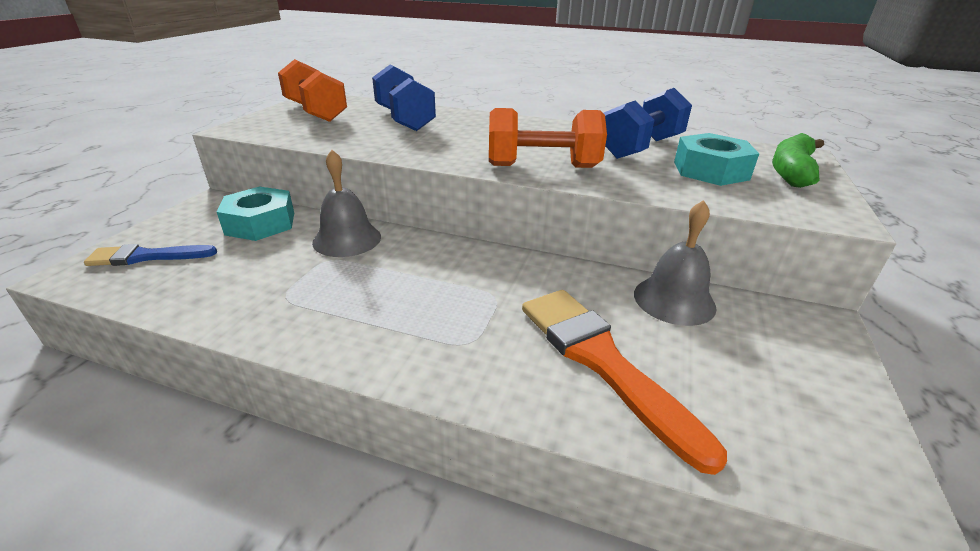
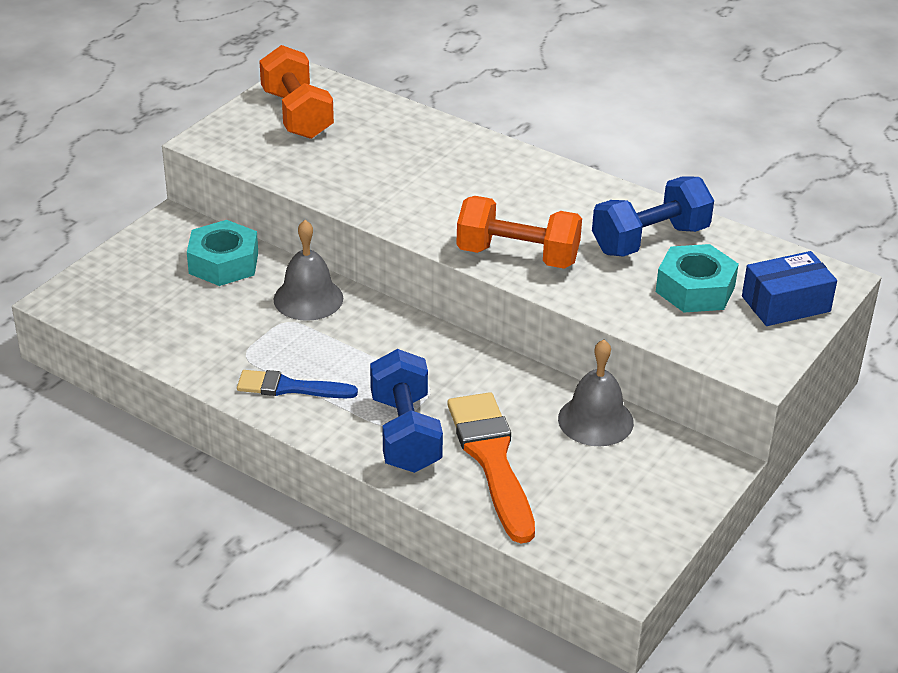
camera: 15 degrees right, 5 degrees up
(147, 256) = (121, 289): blue brush -> blue brush (290, 387)
(404, 119) = (399, 145): blue dumbbell -> blue dumbbell (405, 433)
(791, 171) = (785, 304): green banana -> blue box

